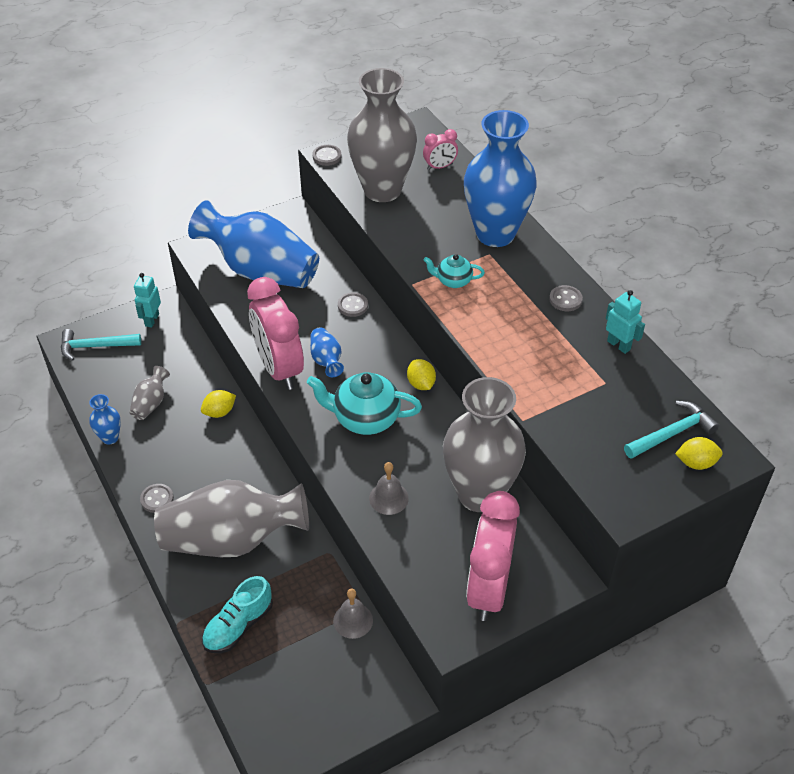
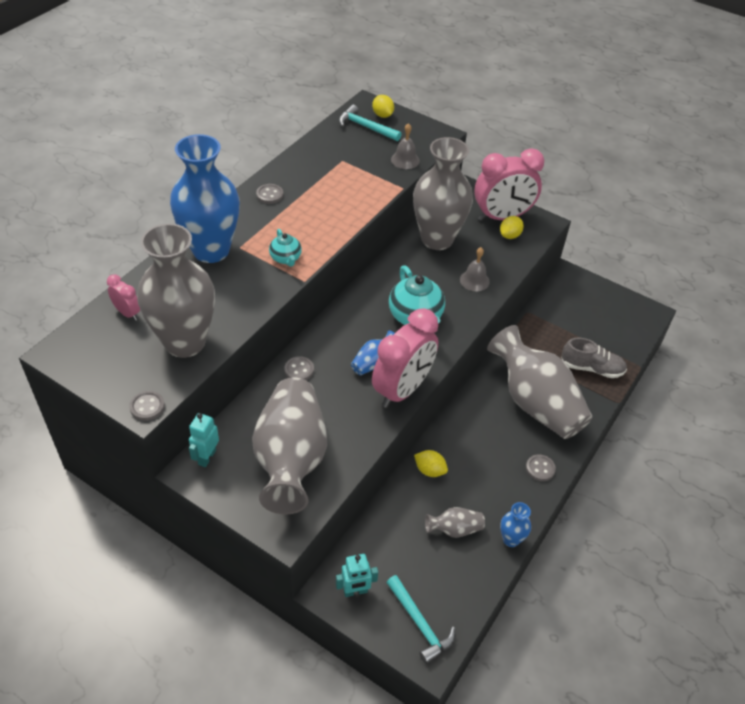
camera: 120 degrees left, 0 degrees up
(238, 625) = (591, 368): turquoise shoe -> grey shoe
(260, 270) = (291, 459): blue vase -> grey vase
(353, 620) = (540, 313): grey bell -> grey bell (405, 160)
(421, 384) = (360, 297): yellow lemon -> yellow lemon (510, 235)
(619, 345) = (301, 161): turquoise robot -> turquoise robot (206, 457)

